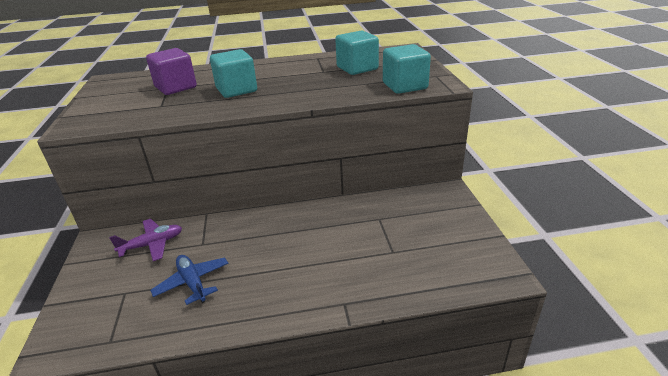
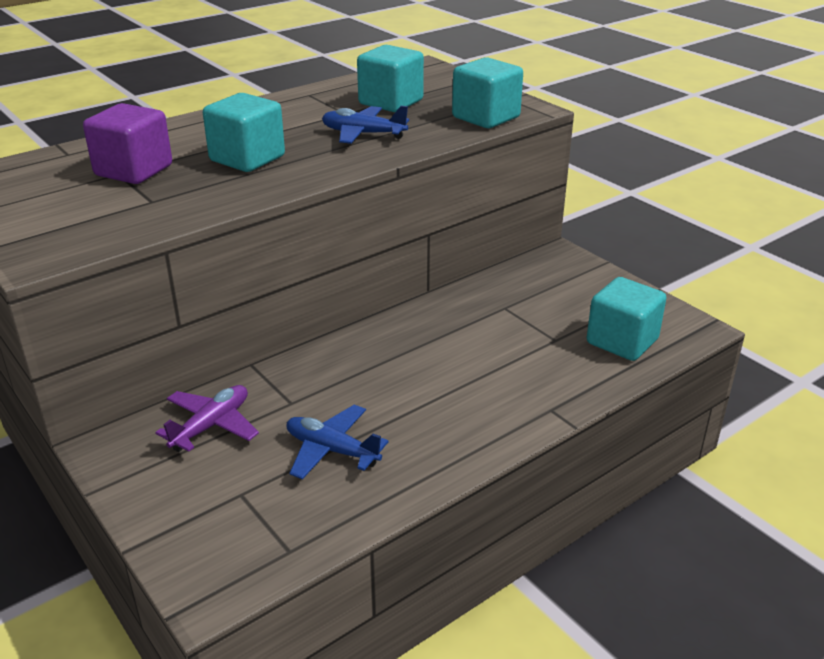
camera: 30 degrees left, 0 degrees up
(316, 85) = (363, 134): none -> blue plane
(439, 268) = (622, 341): none -> turquoise cube

